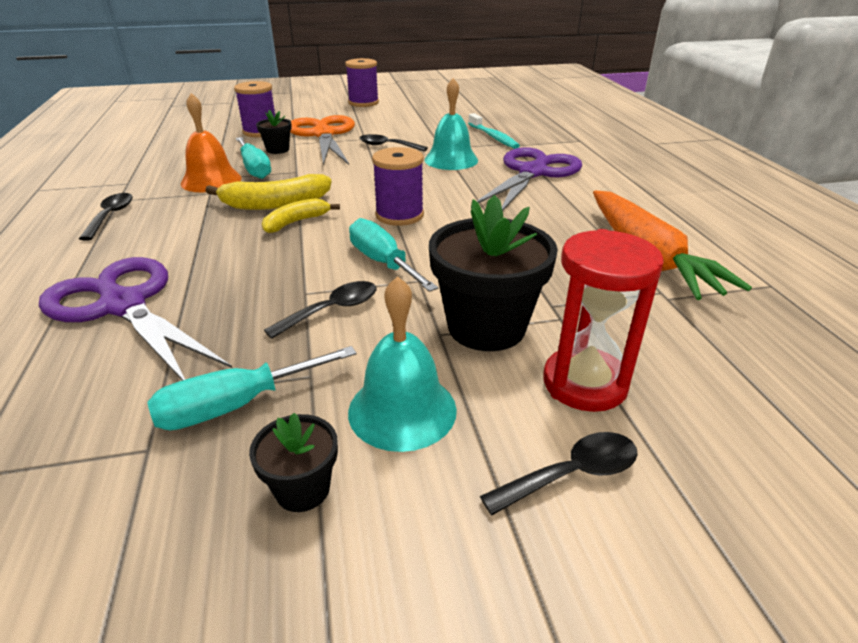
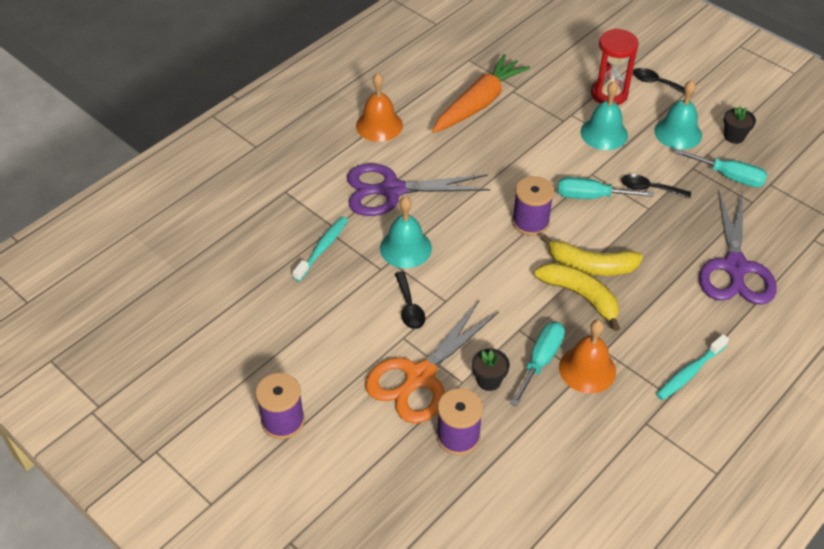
camera: 125 degrees left, 15 degrees up
(110, 216) = (689, 372): black spoon -> turquoise toothbrush
(296, 222) = (591, 265): yellow banana -> yellow banana, size x1.56
(383, 262) = (591, 196): turquoise screwdriver -> turquoise screwdriver turned 75 degrees clockwise
(486, 327) = (604, 133): black flower pot -> turquoise bell
(646, 192) = (379, 125): none -> orange bell

